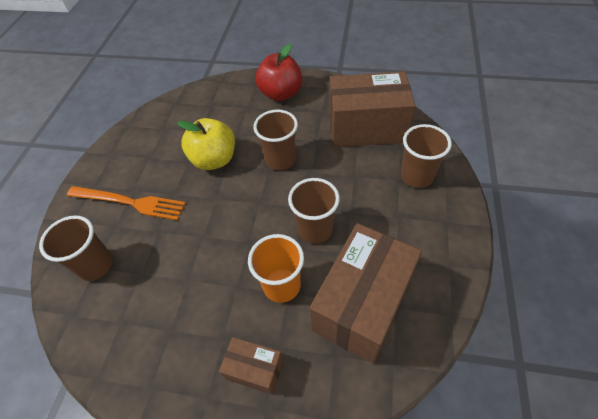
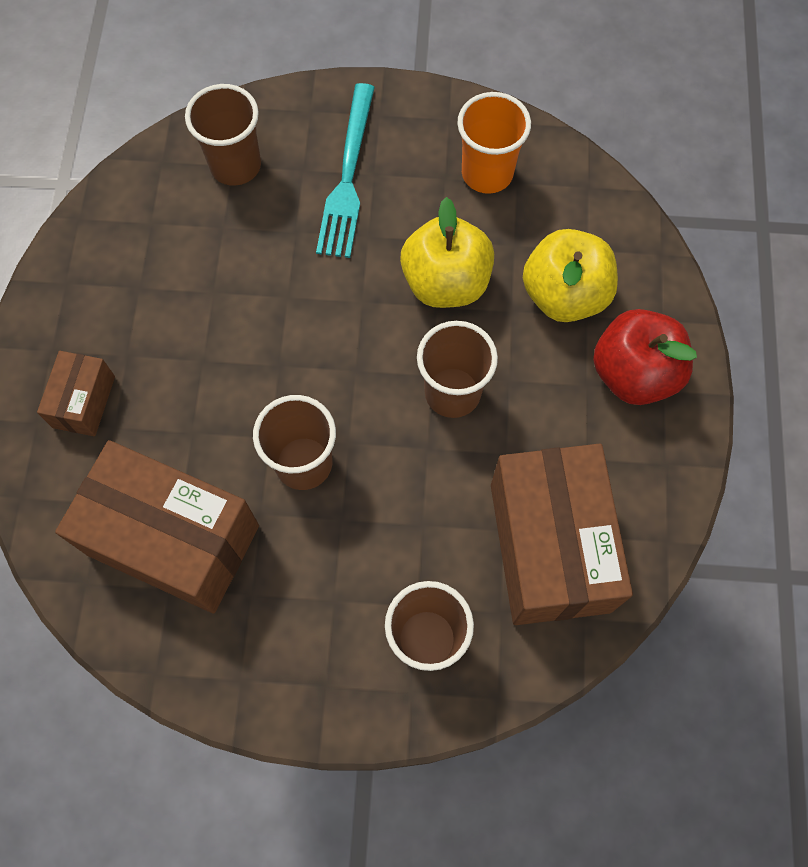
camera: 80 degrees right, 15 degrees up
(130, 202) = (348, 176): orange fork -> turquoise fork
(234, 114) = (564, 295): none -> yellow apple
(281, 285) = (204, 422): orange cup -> orange cup (487, 173)

